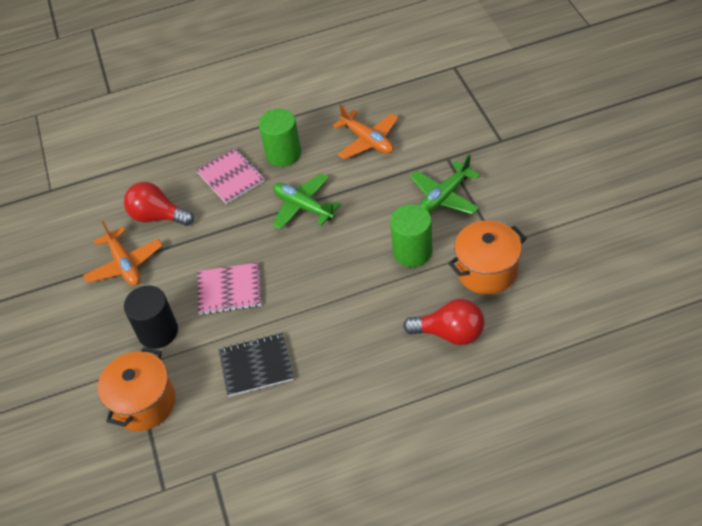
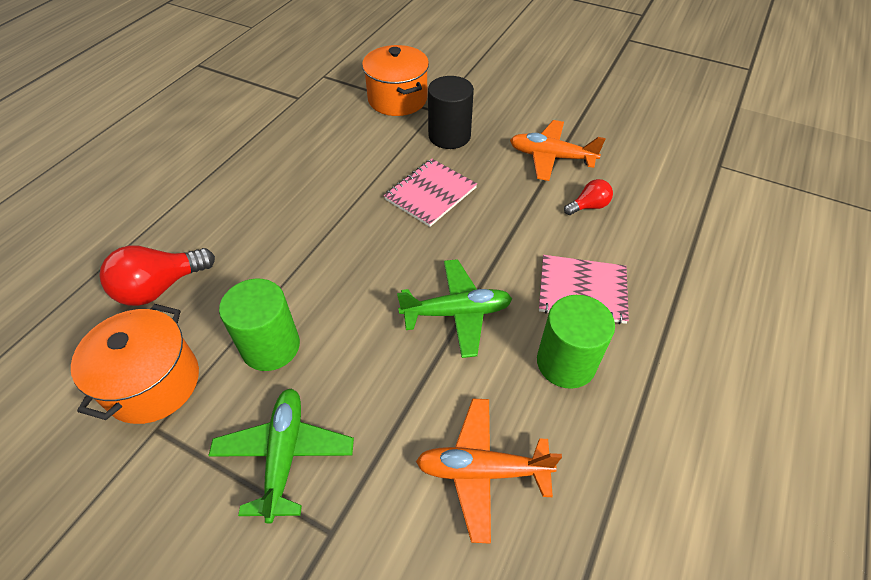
camera: 130 degrees right, 0 degrees up
(158, 216) = (588, 206): red light bulb -> red light bulb, size x0.56
(256, 366) = (336, 161): black notebook -> none

